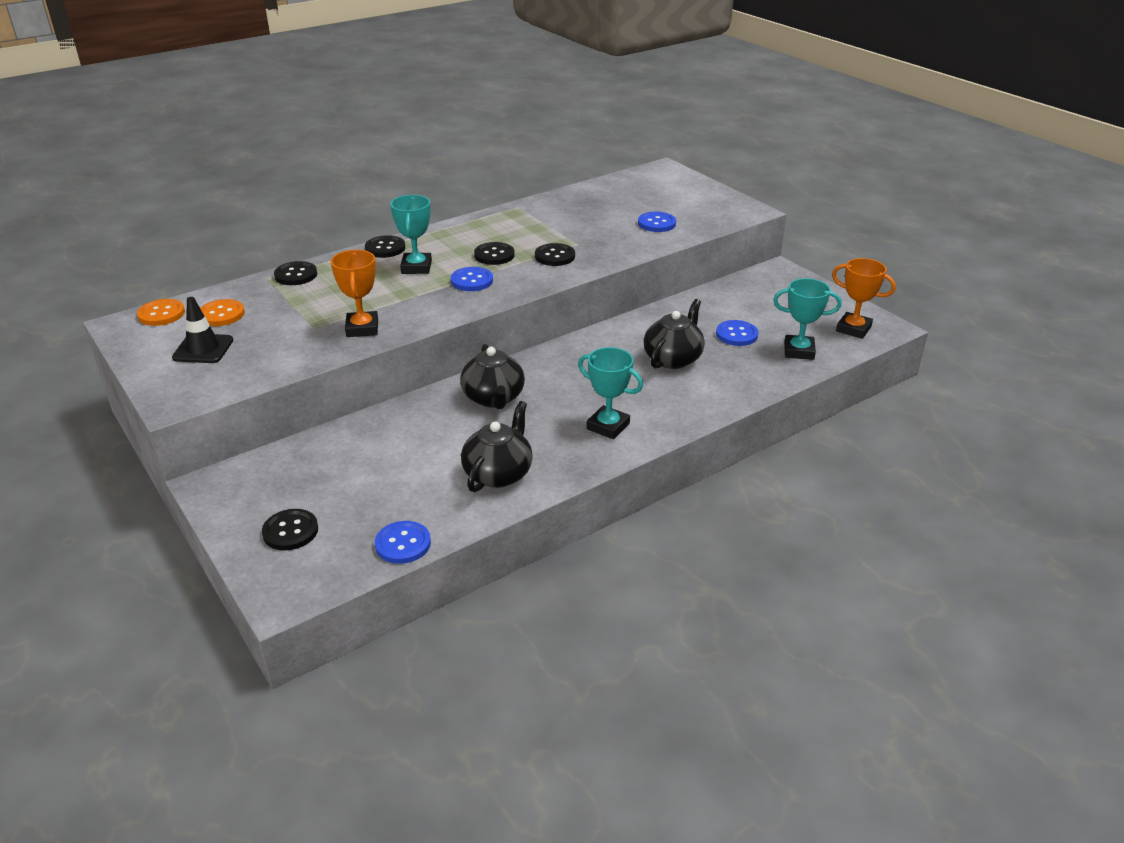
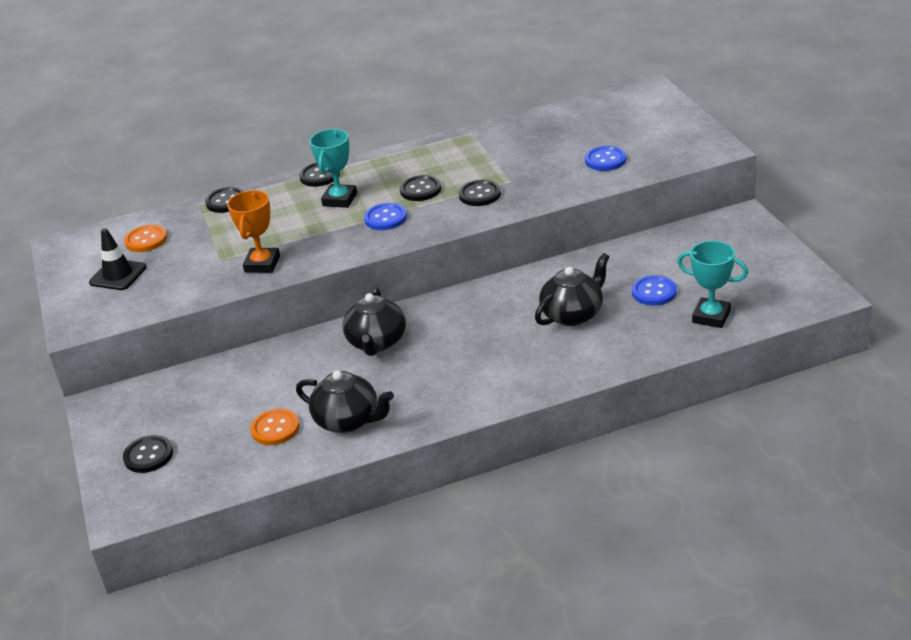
camera: 20 degrees right, 0 degrees up
(161, 314) = (96, 236): orange button -> orange button (275, 428)
(403, 544) = (237, 479): blue button -> none
(498, 473) = (348, 420): black teapot -> black teapot turned 75 degrees clockwise
(608, 426) = (472, 383): turquoise trophy -> none
(853, 329) = (787, 295): orange trophy -> none

